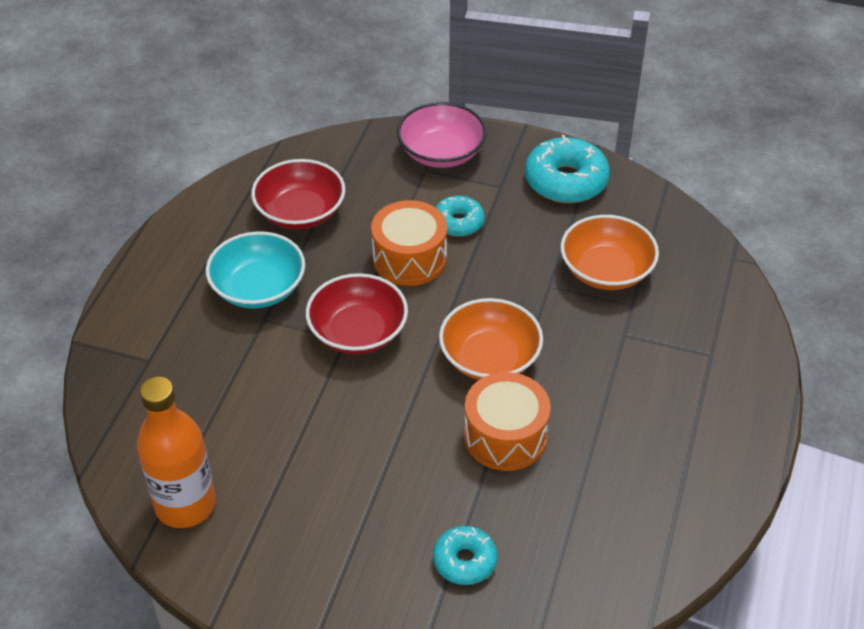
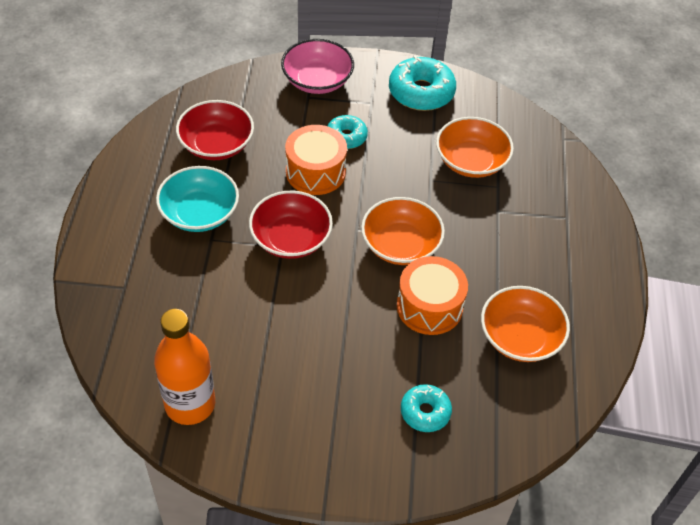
camera: 15 degrees left, 5 degrees up
(610, 490) = (520, 337): none -> orange bowl

